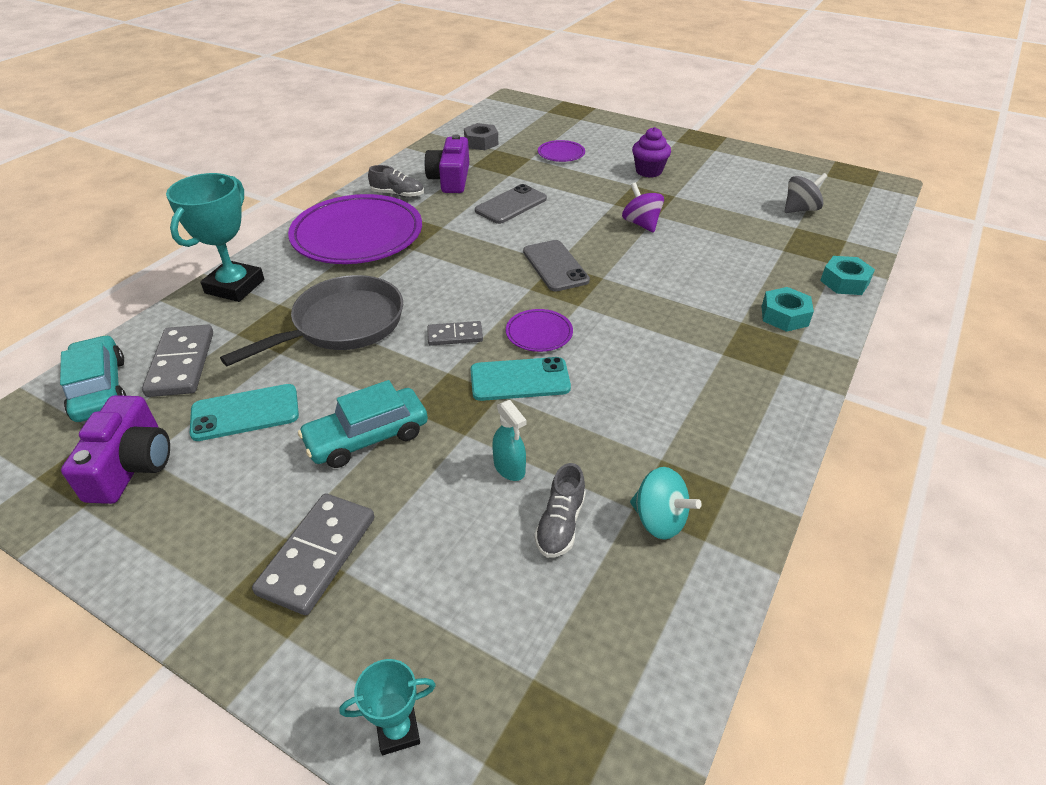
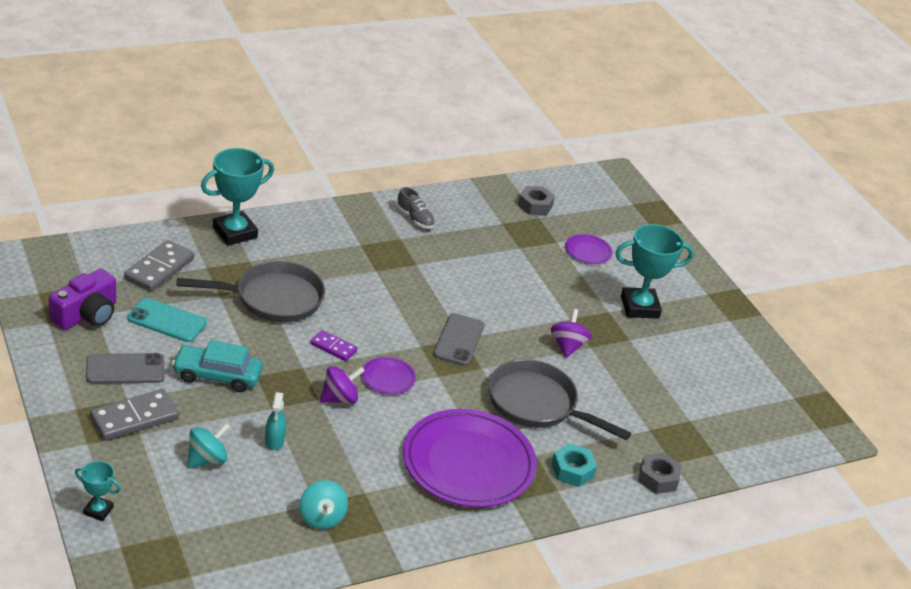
camera: 30 degrees right, 5 degrees down
(100, 389) = (105, 259): turquoise car -> none
(357, 235) = (350, 237): purple plate -> purple plate (468, 463)
(450, 179) = (470, 227): purple camera -> none
(455, 336) = (333, 347): grey domino -> purple domino
(461, 544) = (207, 459): none -> turquoise spinning top
(511, 205) = (488, 274): grey phone -> grey phone (125, 369)
(520, 379) = (340, 398): turquoise phone -> purple spinning top
(560, 524) = (267, 484): grey shoe -> none
(648, 171) = (639, 307): purple cupcake -> turquoise trophy
(683, 280) = (537, 404): none -> grey pan
(800, 209) = (718, 410): grey spinning top -> none
(844, 282) = (658, 478): turquoise nut -> grey nut

